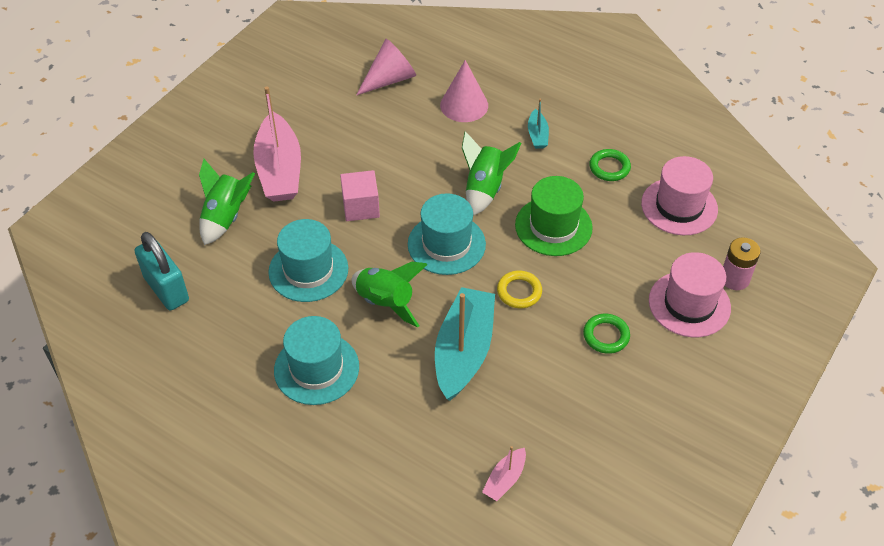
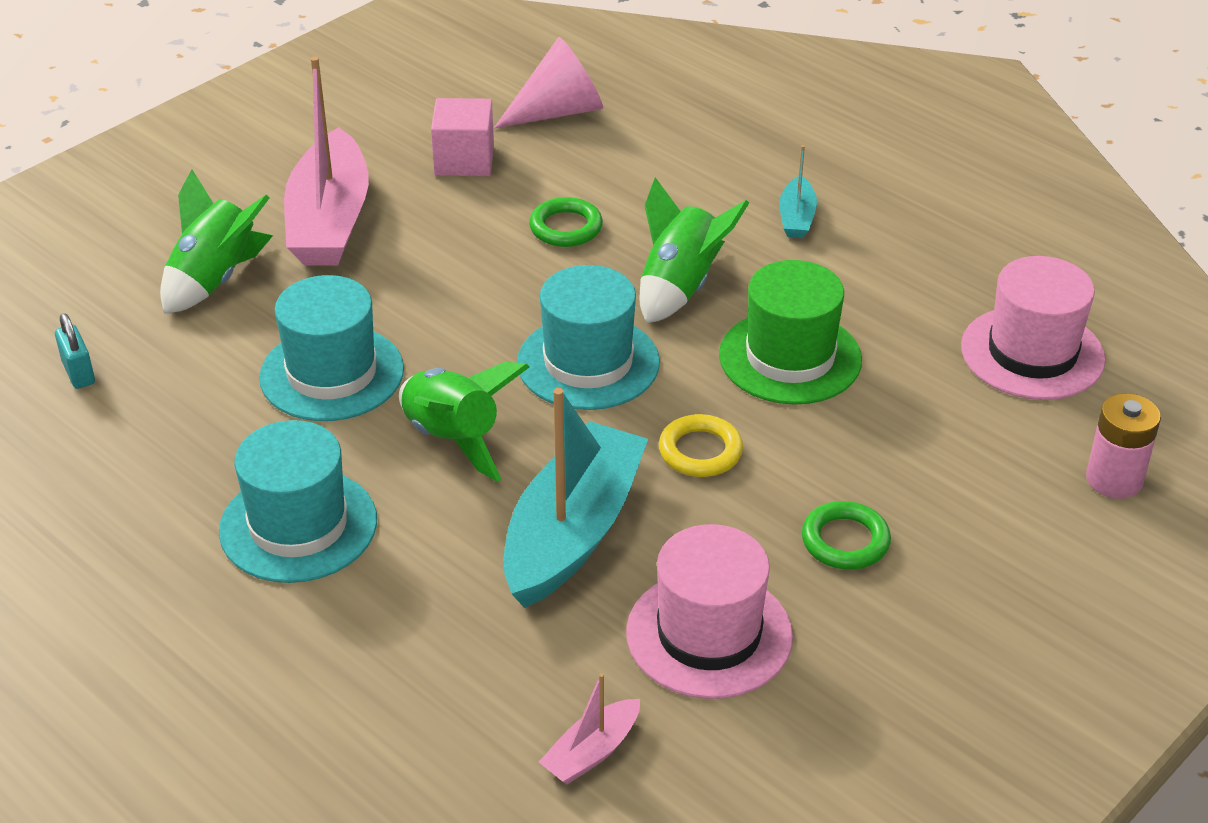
camera: 10 degrees right, 10 degrees down
(166, 289) = (78, 373): turquoise padlock -> turquoise padlock, size x0.51
(361, 207) = (453, 290): pink cube -> pink cube (464, 160)
(464, 105) = (677, 161): pink cone -> none
(609, 167) = (915, 280): green ring -> green ring (566, 227)
(689, 304) = (1017, 509): pink hat -> pink hat (709, 634)

